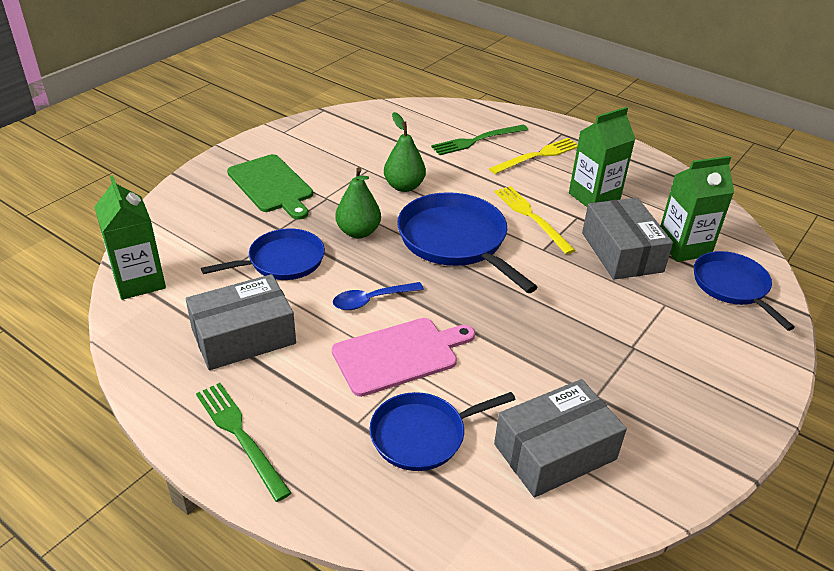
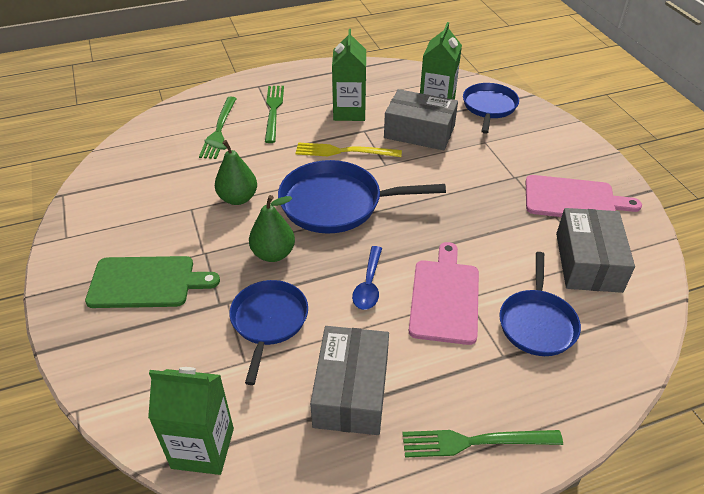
camera: 55 degrees left, 5 degrees up
(537, 156) = (273, 111): yellow fork -> green fork
(650, 408) = (573, 199): none -> pink cutting board
(732, 286) = (489, 107): blue pan -> blue pan turned 90 degrees clockwise

